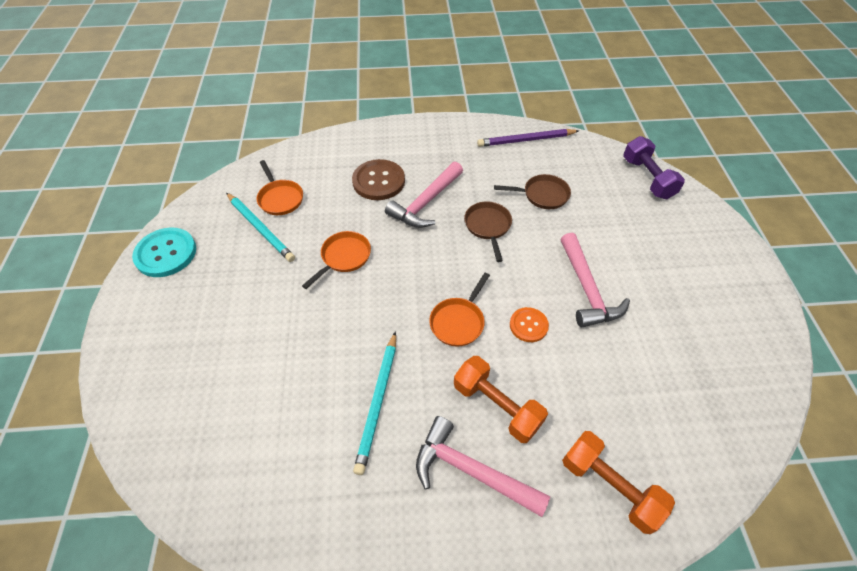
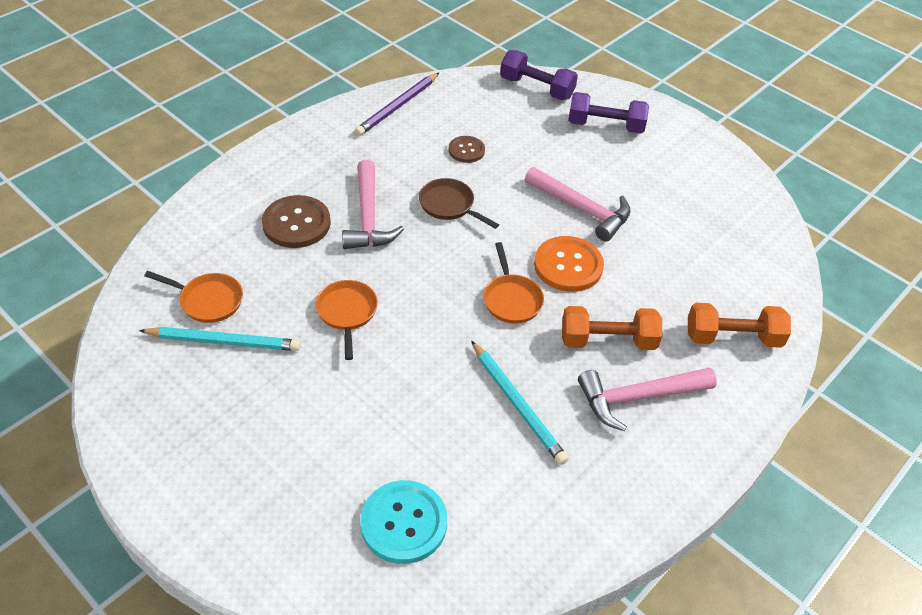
camera: 45 degrees left, 5 degrees down
(166, 253) = (144, 432): turquoise button -> turquoise button (404, 523)
(528, 325) = (568, 266): orange button -> orange button, size x1.69
(542, 195) = (466, 150): brown pan -> brown button
(677, 236) = (605, 126): none -> purple dumbbell

